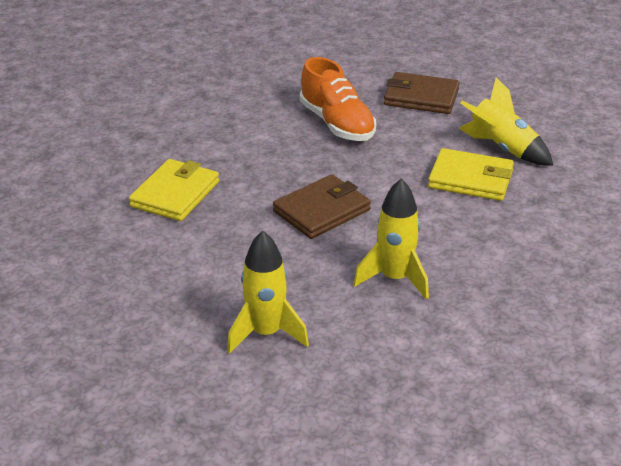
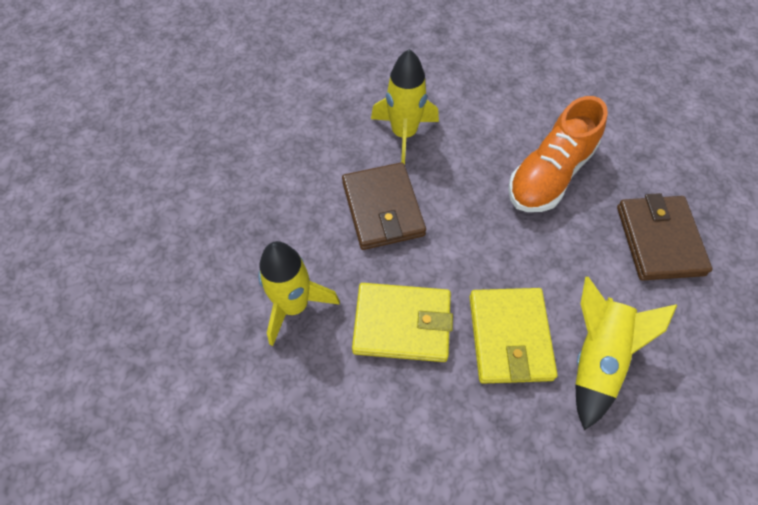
camera: 70 degrees right, 25 degrees up
(175, 194) = (360, 88): yellow wallet -> yellow wallet (402, 324)
(266, 333) = (182, 222): yellow rocket -> yellow rocket (404, 134)
(322, 211) = (382, 209): brown wallet -> brown wallet turned 45 degrees clockwise

